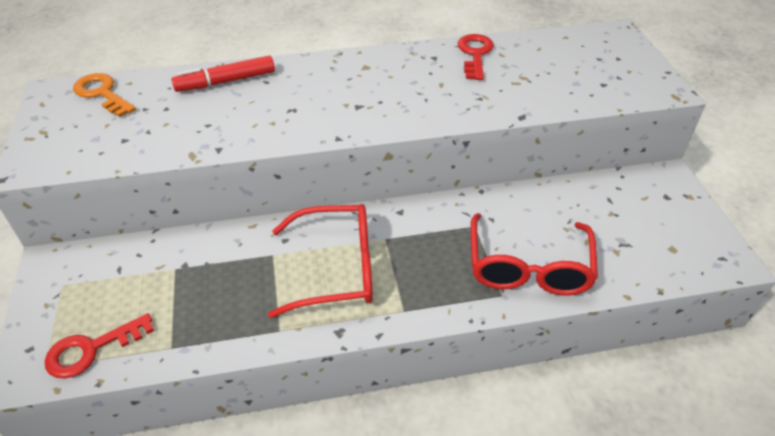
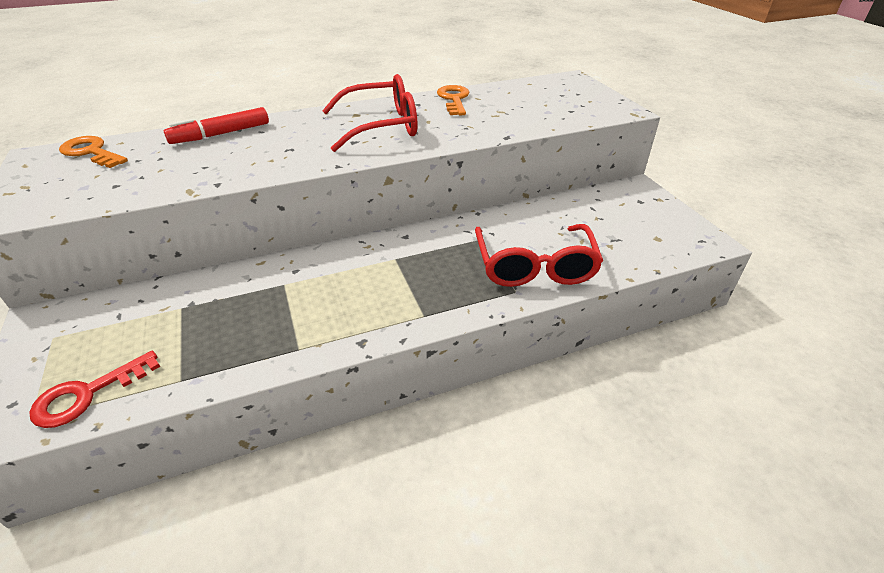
camera: 10 degrees left, 5 degrees down
(337, 269) = (351, 288): red glasses -> red glasses (382, 126)
(475, 54) = (454, 99): red key -> orange key

